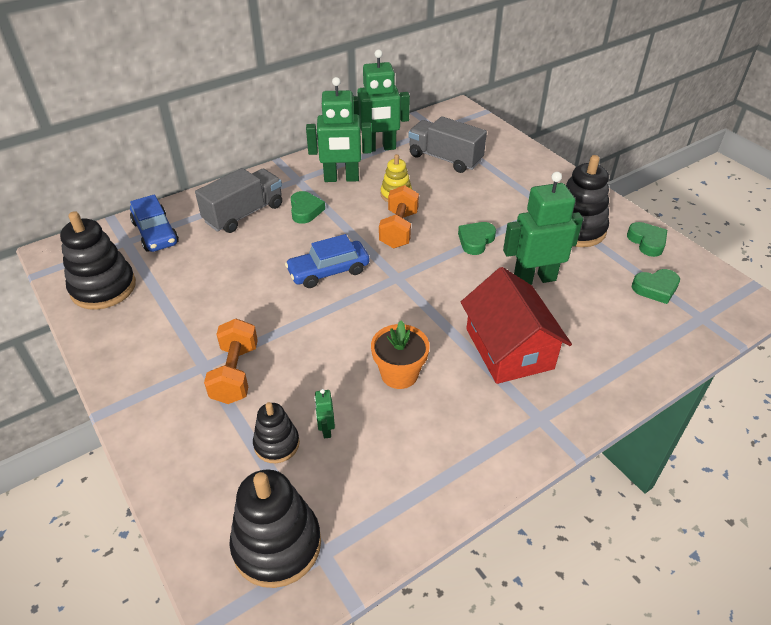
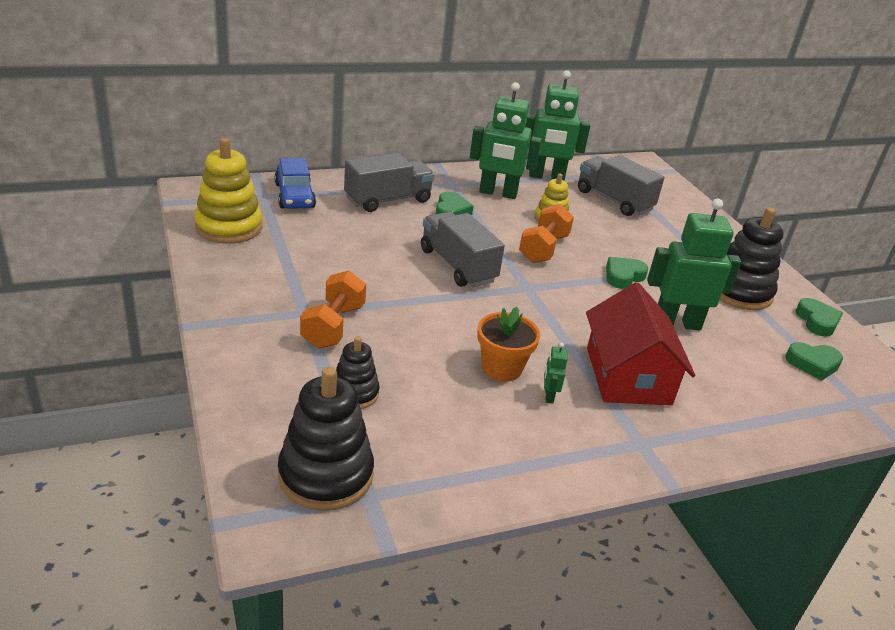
camera: 10 degrees right, 10 degrees down
(103, 288) = (229, 227): black stacking toy -> yellow stacking toy
(326, 429) = (409, 394): green robot -> green robot (549, 396)
(328, 271) = (457, 266): blue car -> grey truck

